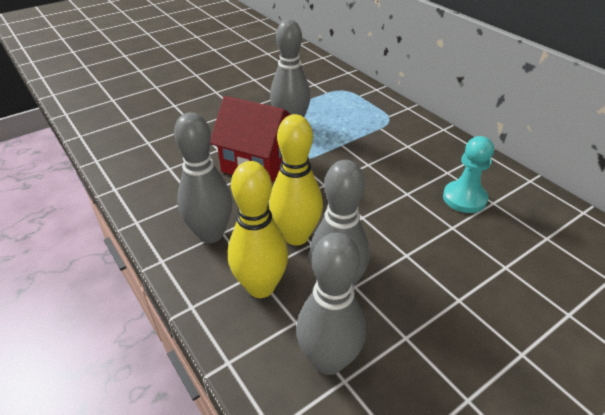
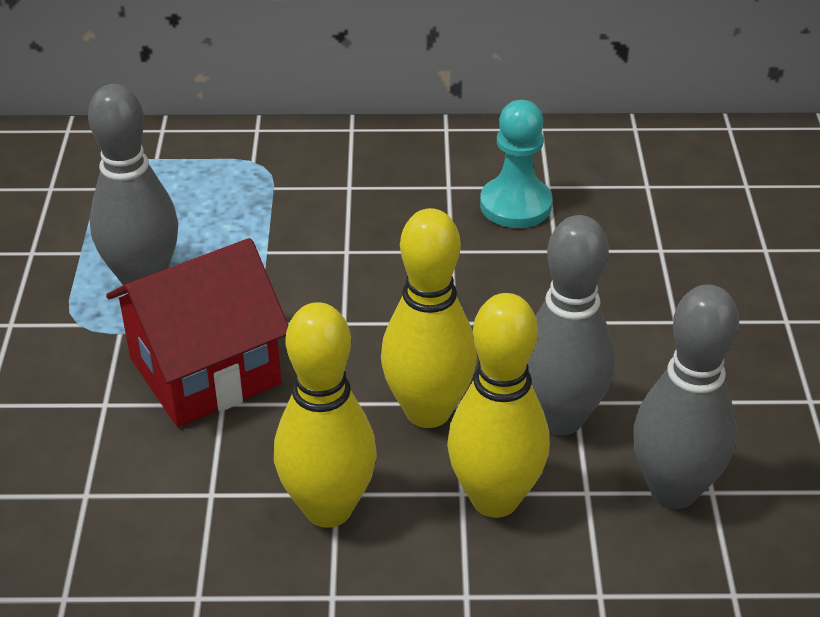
camera: 55 degrees left, 0 degrees up
(211, 234) = (328, 508): grey bowling pin -> yellow bowling pin

